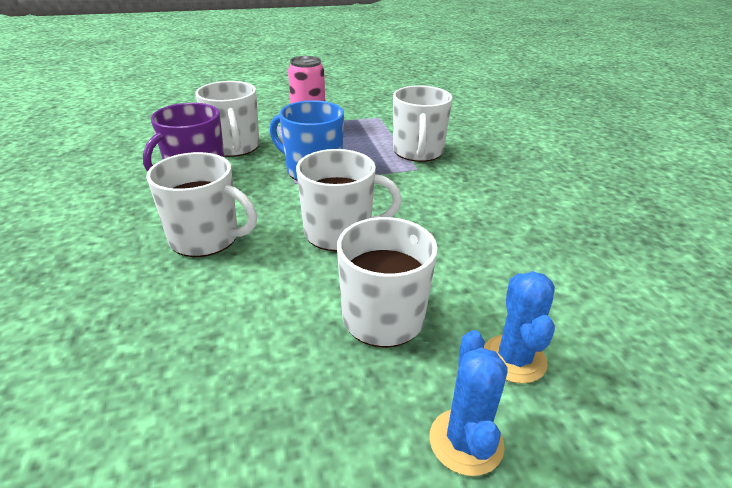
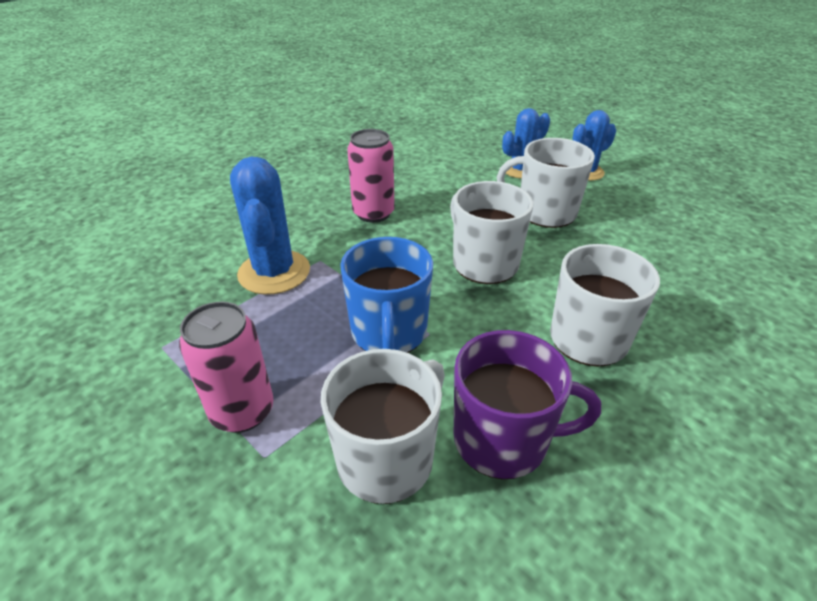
camera: 120 degrees left, 5 degrees up
(418, 152) = (274, 272): white mug -> blue cactus
(471, 207) = (373, 213): none -> pink can

